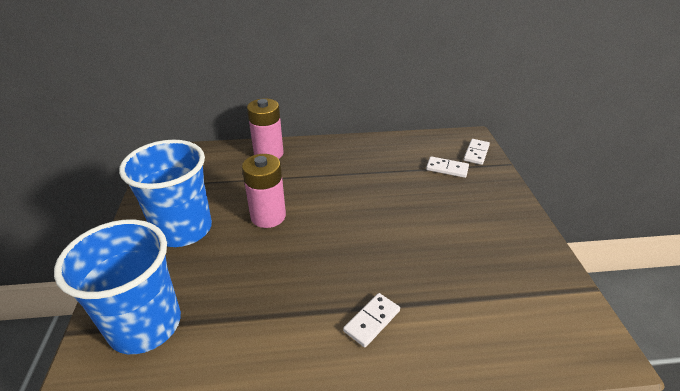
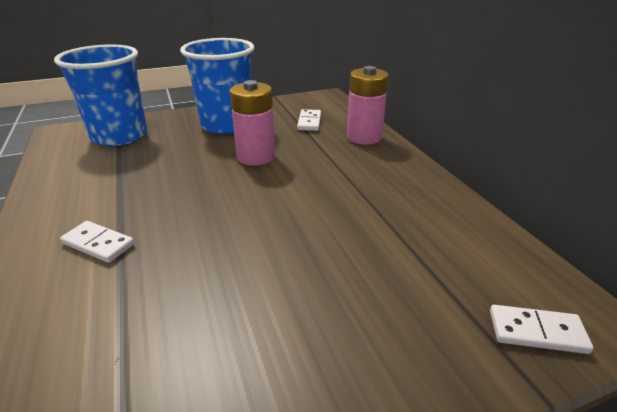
camera: 75 degrees right, 5 degrees down
(447, 169) = (443, 288): white domino -> white domino (309, 122)

